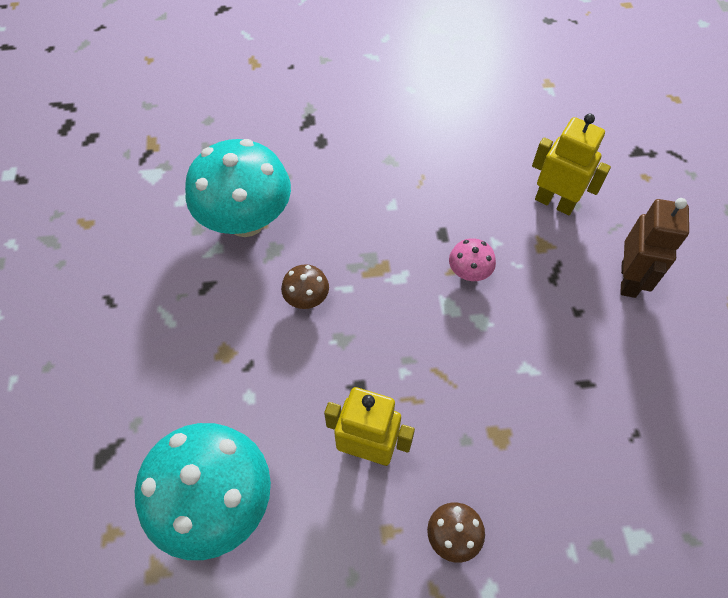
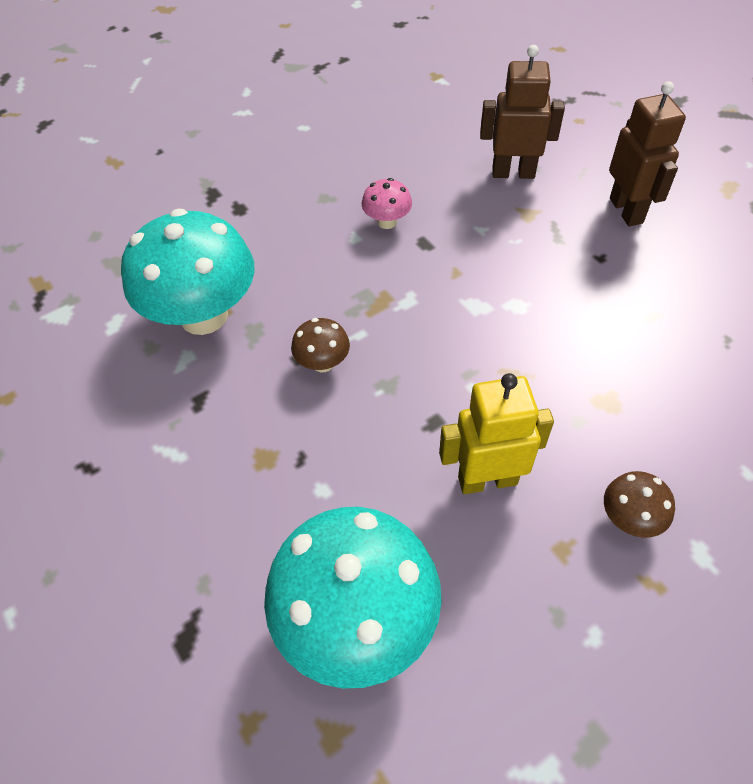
camera: 25 degrees left, 5 degrees down
(469, 273) = (475, 267): pink mushroom -> pink mushroom (387, 222)
(554, 202) = (513, 173): yellow robot -> brown robot

